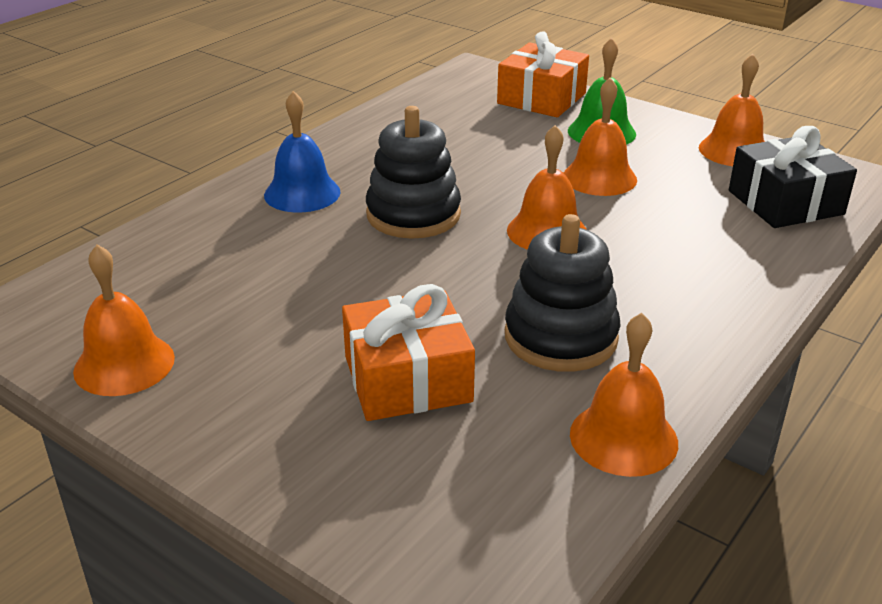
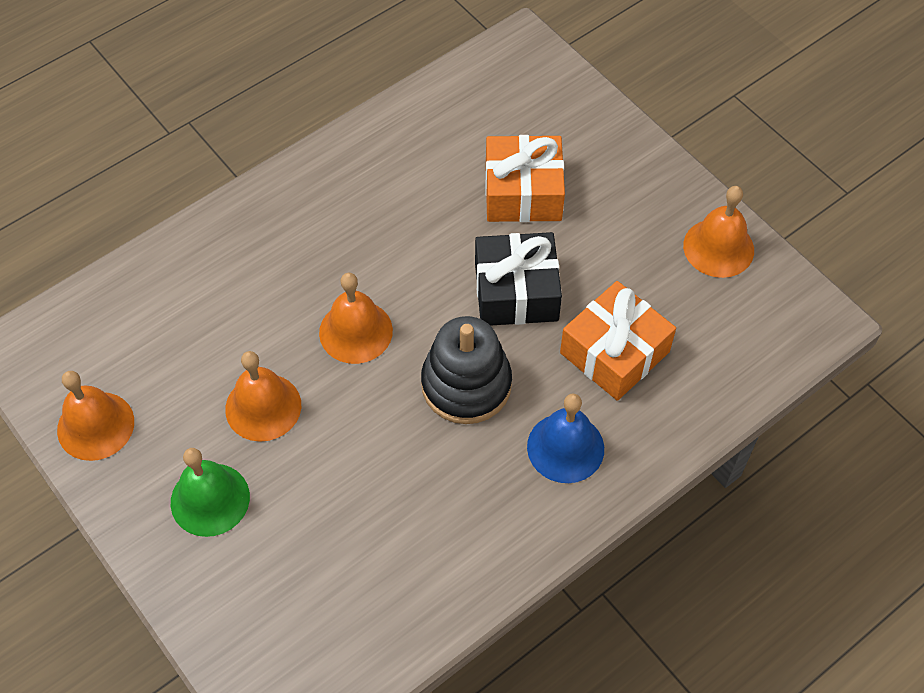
camera: 165 degrees left, 25 degrees up
(541, 98) = (235, 604): orange gift -> orange gift (614, 352)
(560, 337) = (403, 207): black stacking toy -> none
(623, 438) = (405, 119): orange bell -> none
(785, 202) = (118, 325): black gift -> black gift (516, 292)

